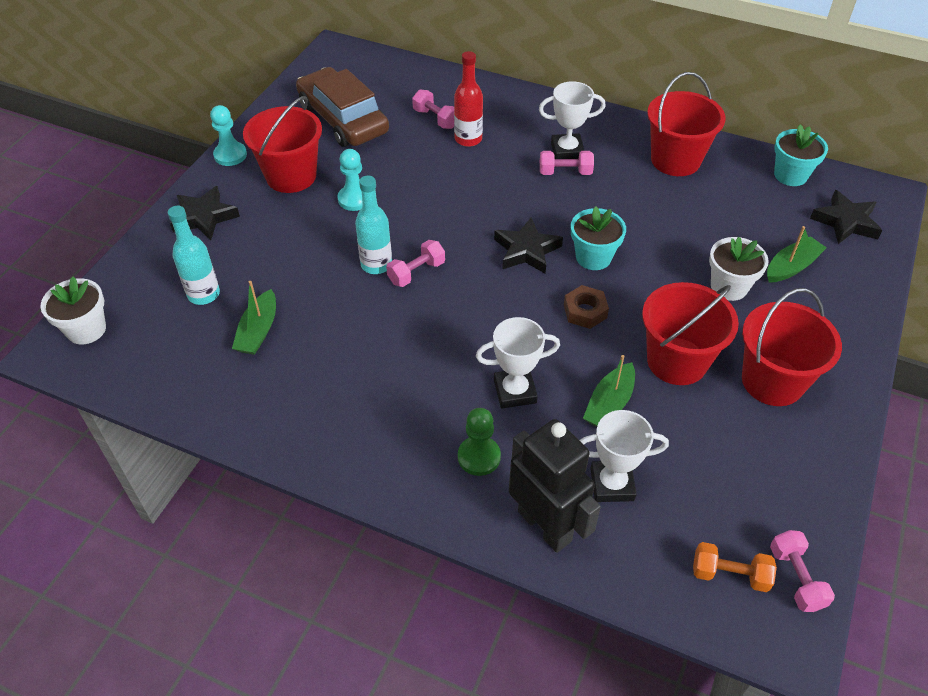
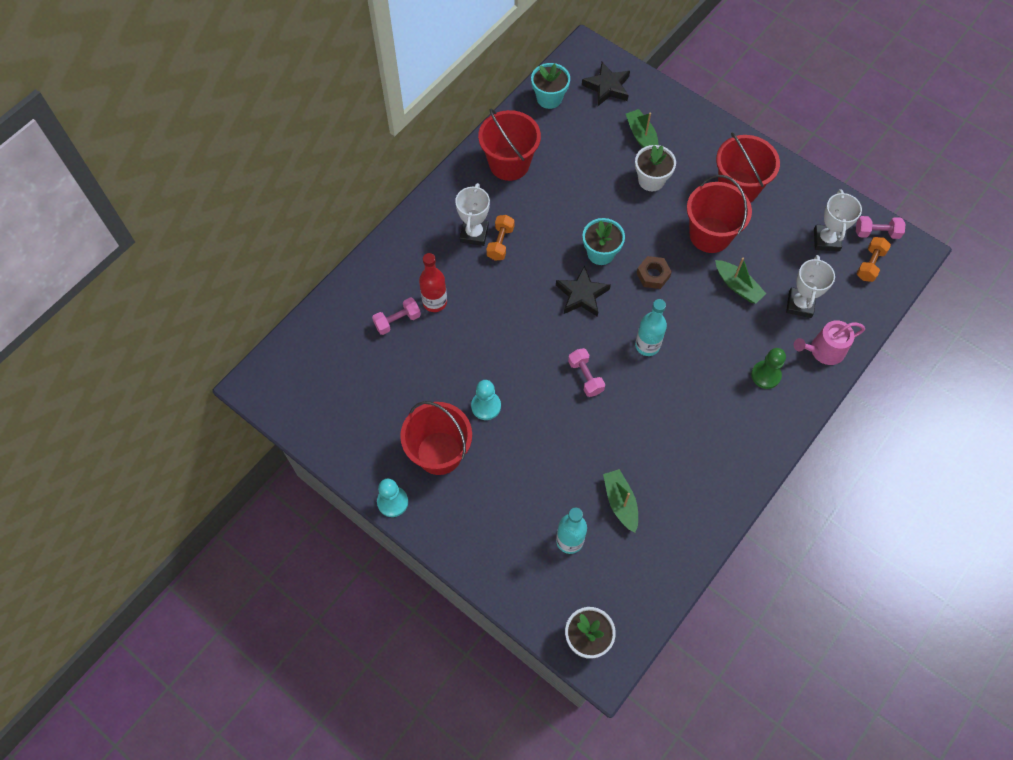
camera: 75 degrees left, 15 degrees up
(204, 217) = (473, 532): black star -> none
(258, 331) = (620, 502): green boat -> green boat turned 135 degrees counterclockwise
(343, 119) = (371, 396): brown car -> none
(376, 264) = (569, 404): turquoise bottle -> turquoise bottle (647, 345)
(515, 391) = (716, 339): white trophy -> white trophy (826, 240)
(545, 526) = (823, 350): black robot -> pink watering can
(565, 172) = (500, 243): pink dumbbell -> orange dumbbell

